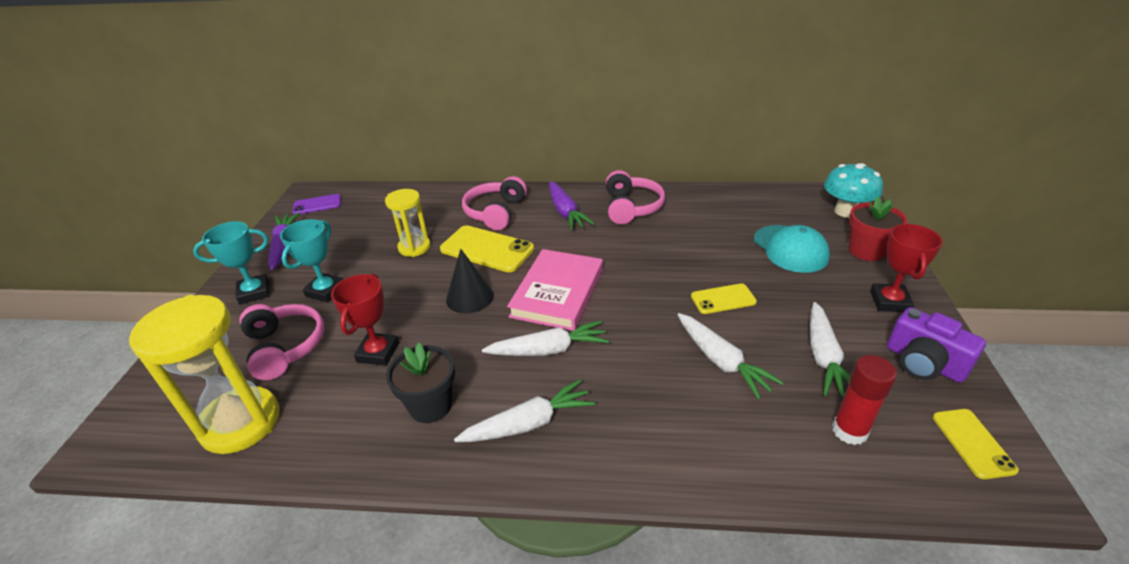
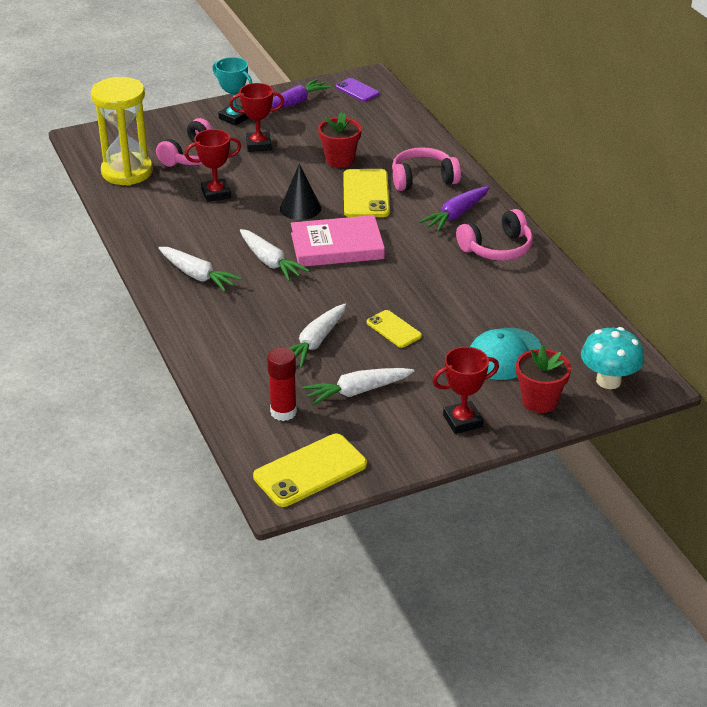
camera: 60 degrees right, 0 degrees up
(326, 291) = (258, 145): turquoise trophy -> red trophy
(414, 247) = (340, 160): yellow hourglass -> red flower pot
(430, 406) = (186, 233): black flower pot -> none
(924, 362) = (388, 444): purple camera -> none
(973, 443) = (310, 471): yellow phone -> yellow phone, size x1.70

